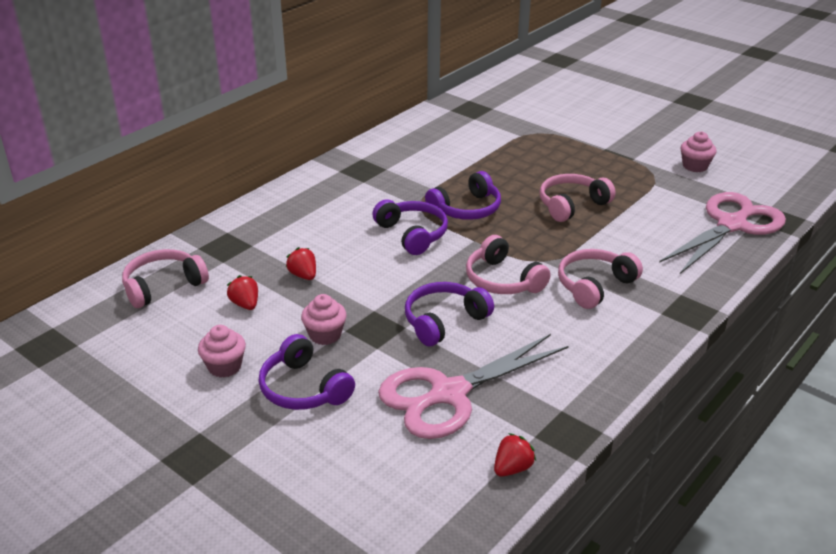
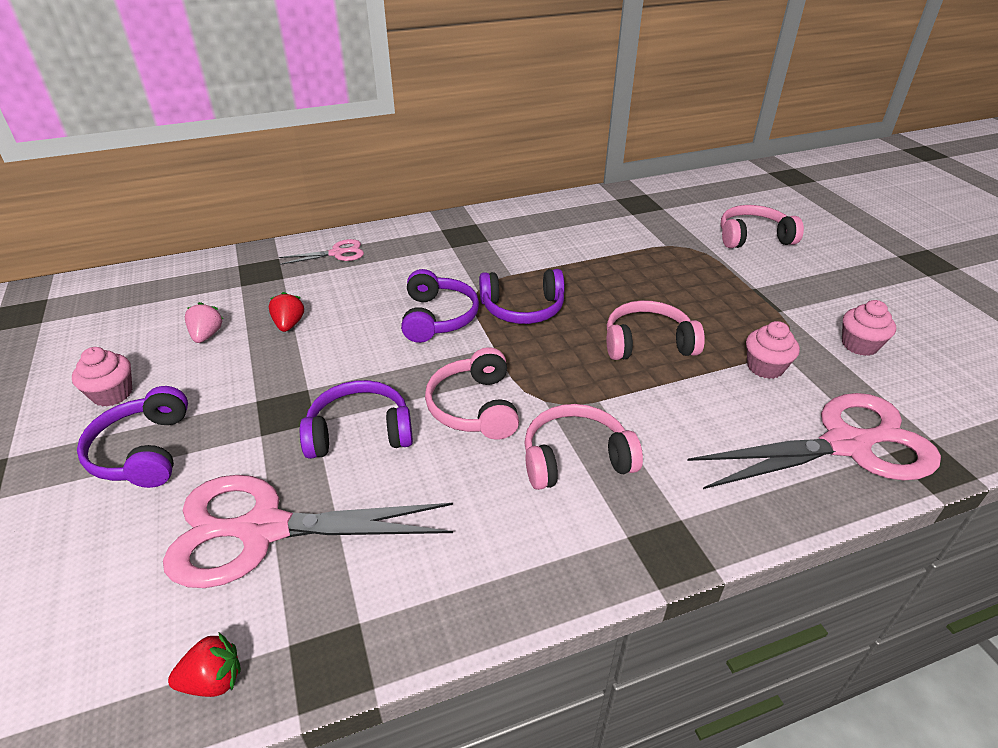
camera: 30 degrees right, 5 degrees up
(163, 286) = (168, 291): pink headphones -> pink headphones (753, 237)
(245, 304) = (207, 335): red strawberry -> pink strawberry
(274, 214) = (337, 253): none -> pink scissors
(325, 335) = (232, 398): pink cupcake -> pink cupcake (765, 367)

